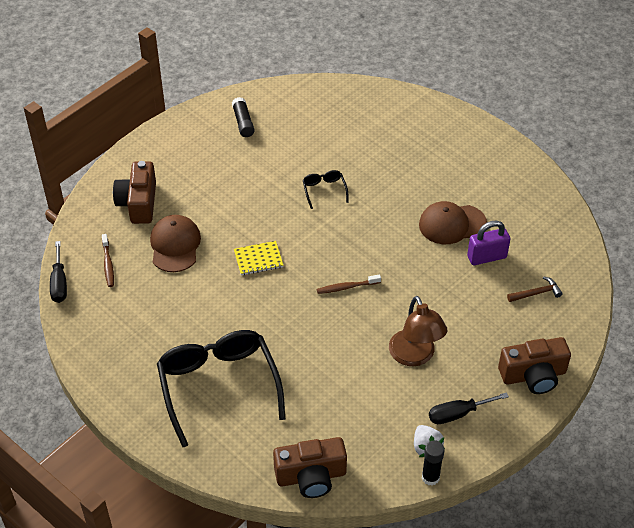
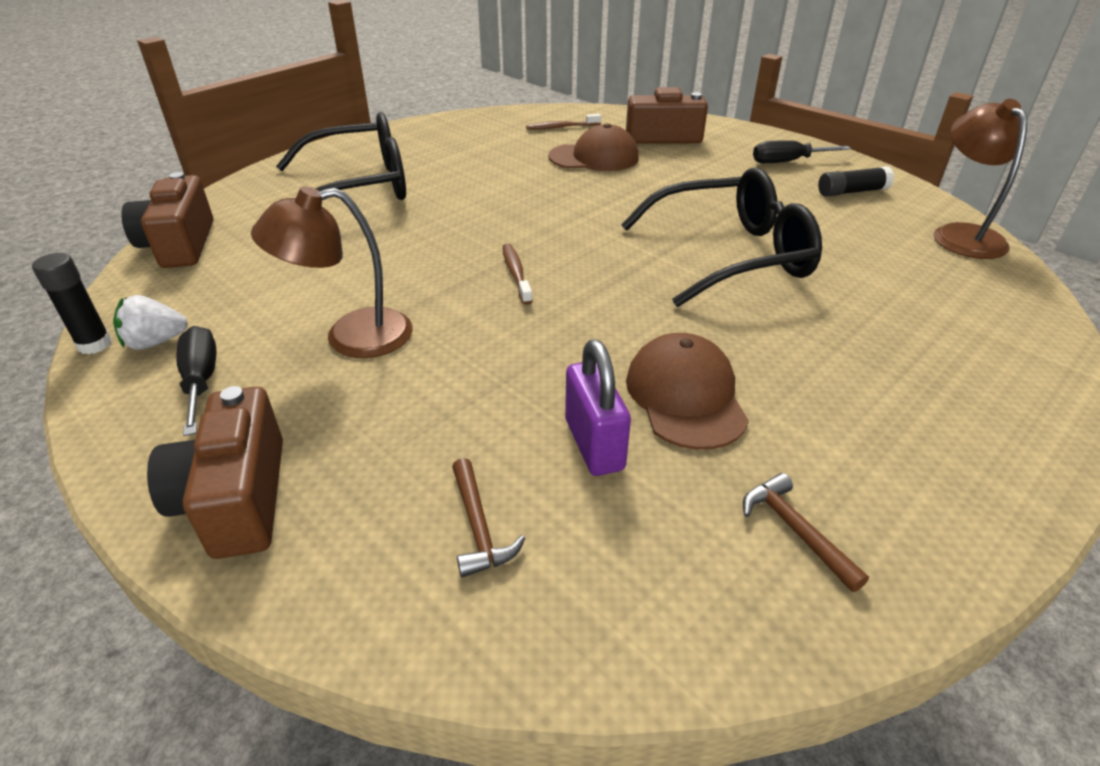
camera: 90 degrees right, 10 degrees down
(59, 283) = (533, 109): black screwdriver -> black screwdriver (787, 162)
(258, 259) = (573, 206): yellow notebook -> none
(300, 93) = (961, 234): none -> brown lamp
(324, 190) = (731, 255): black glasses -> black glasses, size x2.37
(524, 203) = (795, 530): none -> brown hammer

